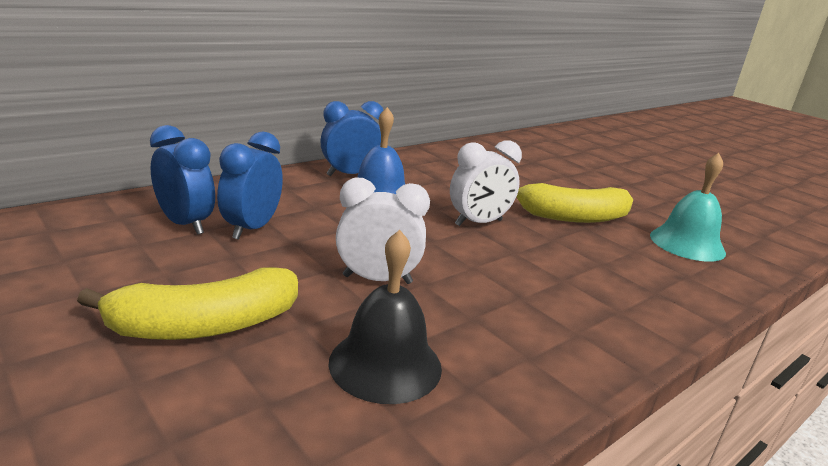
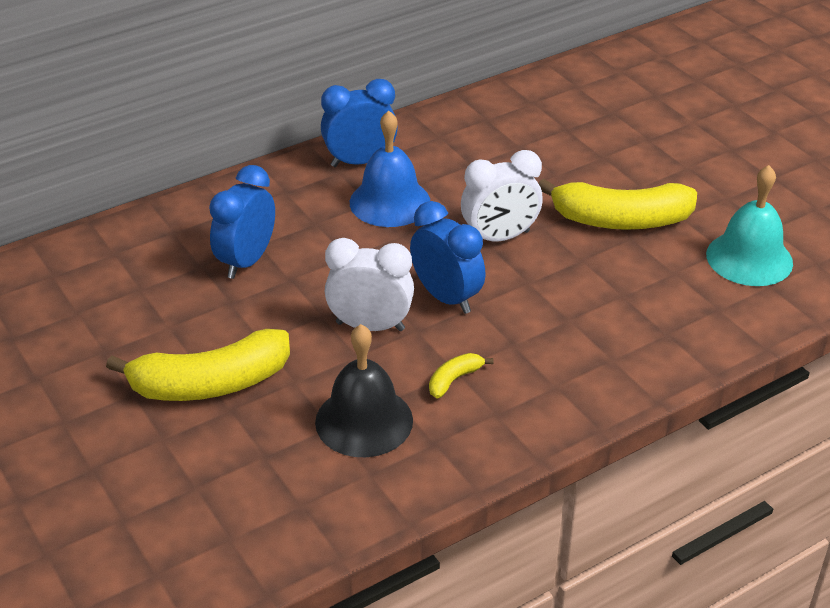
camera: 10 degrees right, 15 degrees up
(185, 224) = (179, 258): blue clock -> blue clock (446, 297)
(473, 326) = (454, 380): none -> yellow banana

